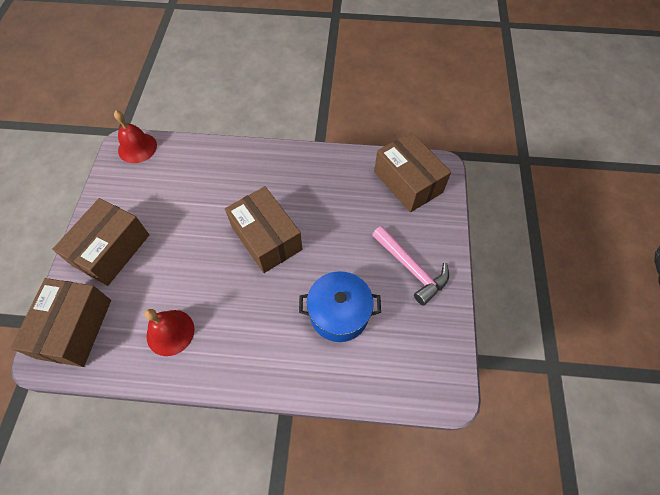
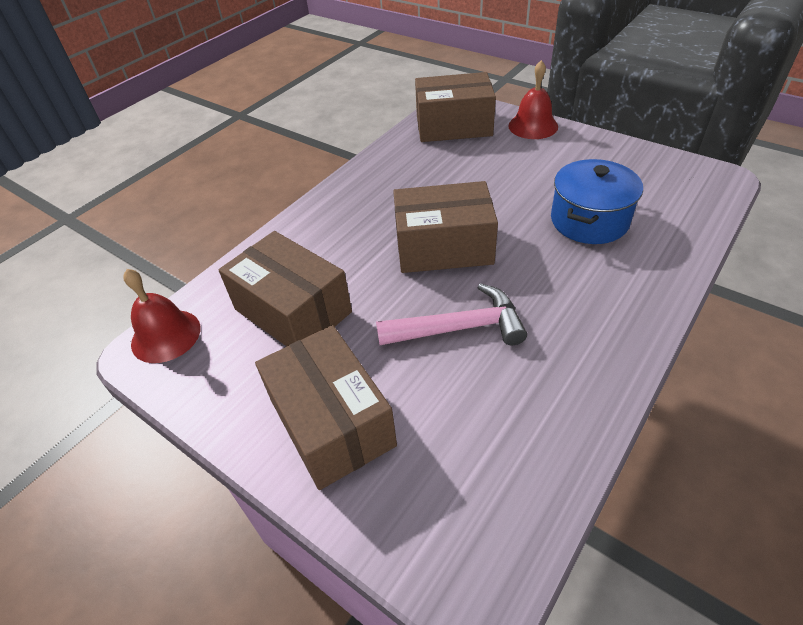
camera: 55 degrees left, 15 degrees down
(74, 328) = (450, 520): brown box -> brown box (292, 311)
(170, 332) = (530, 386): red bell -> red bell (533, 126)
(411, 268) = (562, 156): pink hammer -> pink hammer (459, 328)

